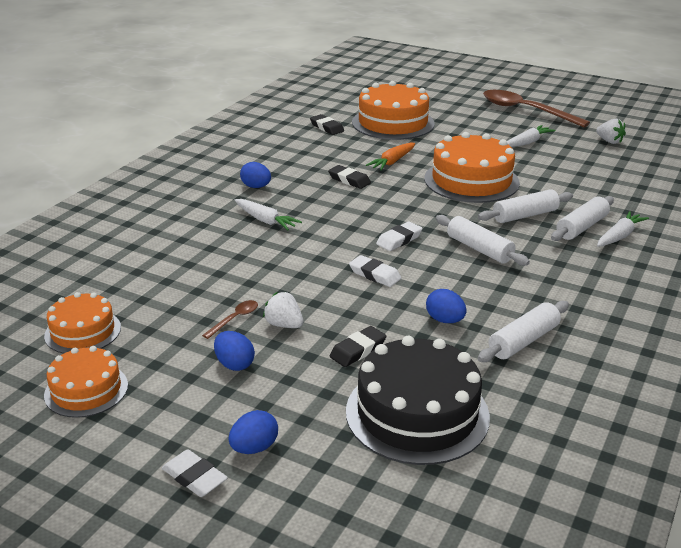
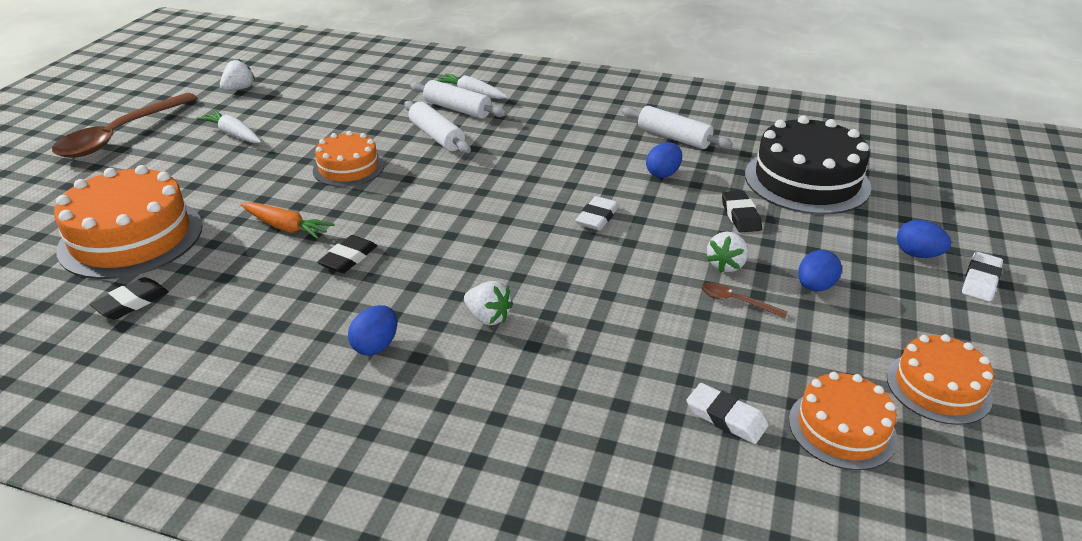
camera: 100 degrees left, 5 degrees up
(265, 220) = (488, 317): white carrot -> white strawberry
(358, 350) = (740, 215): black eraser -> black eraser turned 45 degrees clockwise
(399, 240) = (513, 207): white eraser -> white eraser (726, 417)
(471, 180) = (348, 168): orange cake -> orange cake, size x0.59
(479, 249) = (519, 160): white rolling pin -> none

